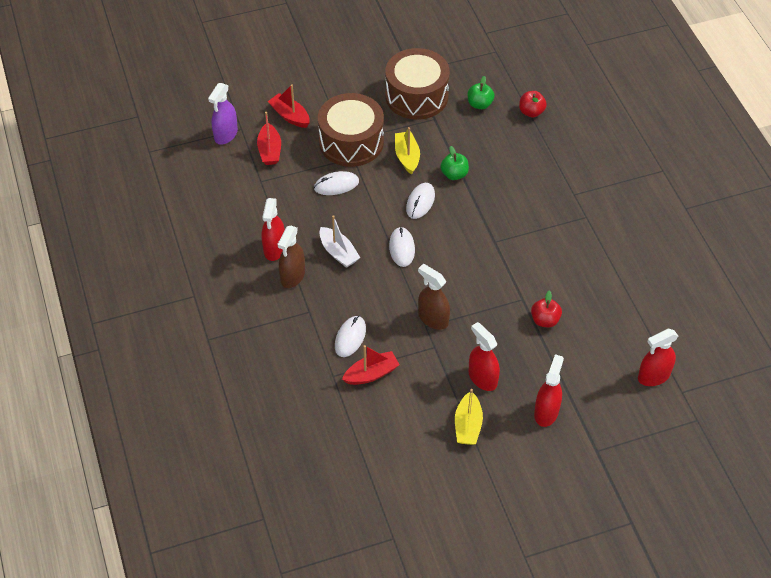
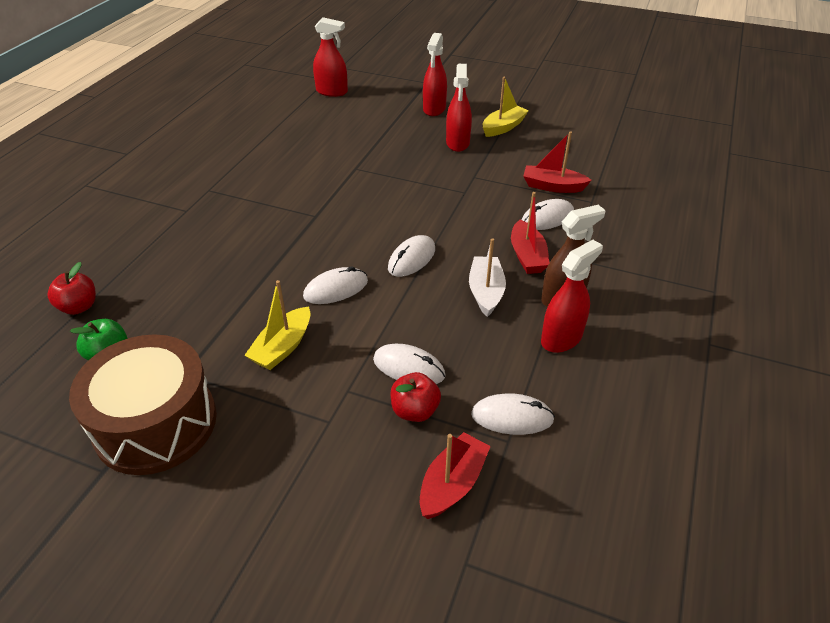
camera: 140 degrees left, 10 degrees down
(226, 134) = (502, 571): purple spray bottle -> none
(267, 192) = (512, 417): none -> white mouse
(290, 116) = (363, 528): red boat -> red boat (527, 256)
(351, 142) = (324, 415): brown drum -> none
(433, 319) = (451, 193): brown spray bottle -> none
(454, 174) = (261, 294): green apple -> none
(545, 320) = (358, 149): red apple -> red apple (415, 410)
(546, 412) = (434, 109): red spray bottle -> red spray bottle turned 45 degrees counterclockwise

